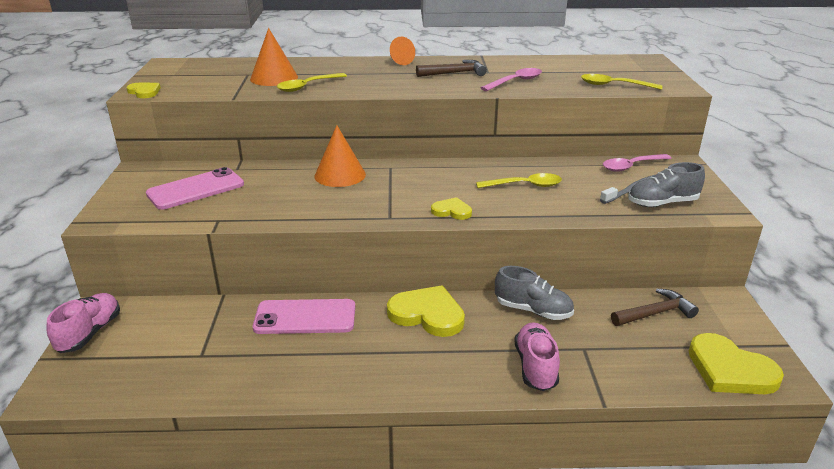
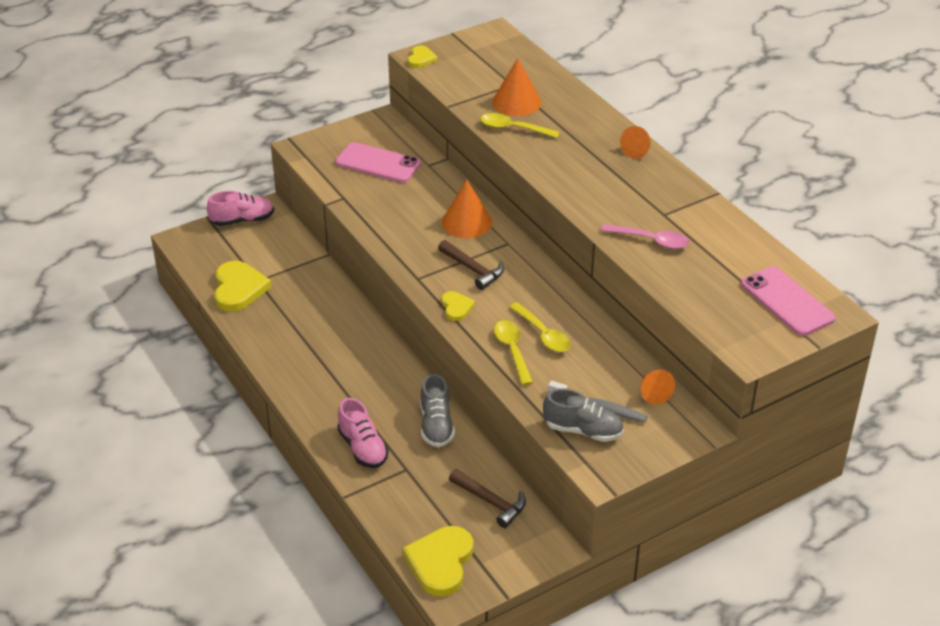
camera: 60 degrees right, 10 degrees up
(305, 317) = (332, 307): pink phone -> pink phone (787, 301)
(427, 314) = (385, 368): yellow heart -> yellow heart (239, 288)
(455, 73) = (637, 195): brown hammer -> brown hammer (473, 269)
(535, 367) = (363, 448): pink shoe -> pink shoe turned 90 degrees clockwise
(614, 85) = (707, 307): yellow spoon -> yellow spoon (512, 350)
(631, 166) = (653, 393): pink spoon -> orange cone
(662, 203) = (583, 430): grey shoe -> grey shoe turned 150 degrees clockwise

